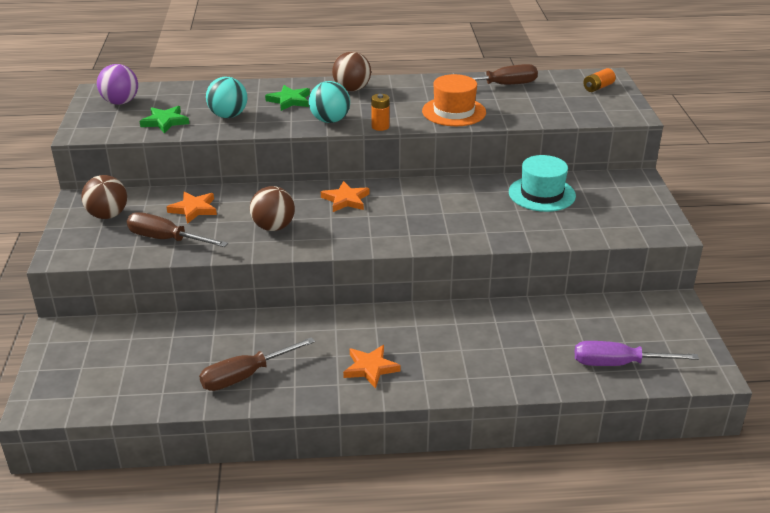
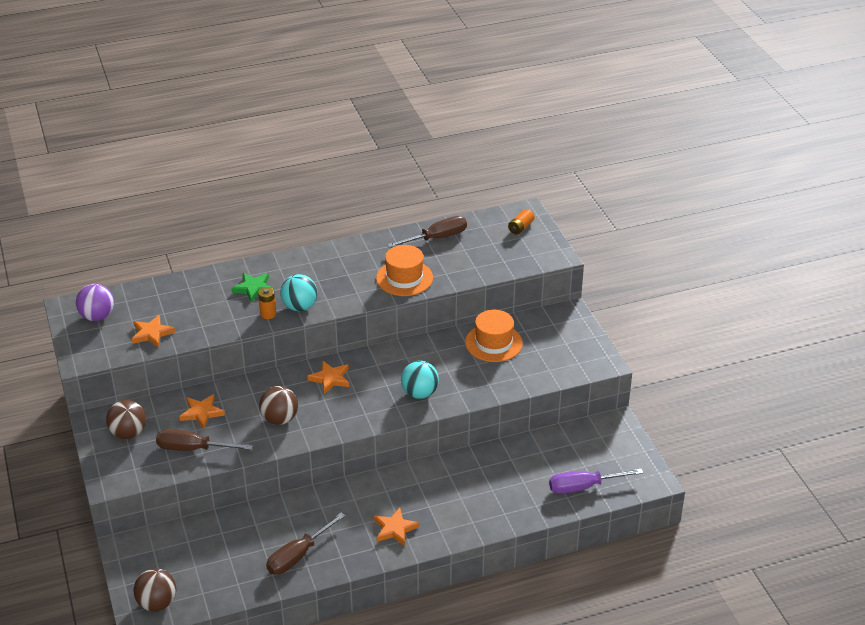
camera: 15 degrees left, 5 degrees up
(165, 122) = (152, 333): green star -> orange star
(228, 116) = (206, 316): turquoise ball -> turquoise ball (419, 393)
(352, 89) = (304, 265): brown ball -> brown ball (157, 603)
(380, 126) = (346, 307): orange battery -> orange battery (268, 314)
(542, 194) = (493, 343): turquoise hat -> orange hat

